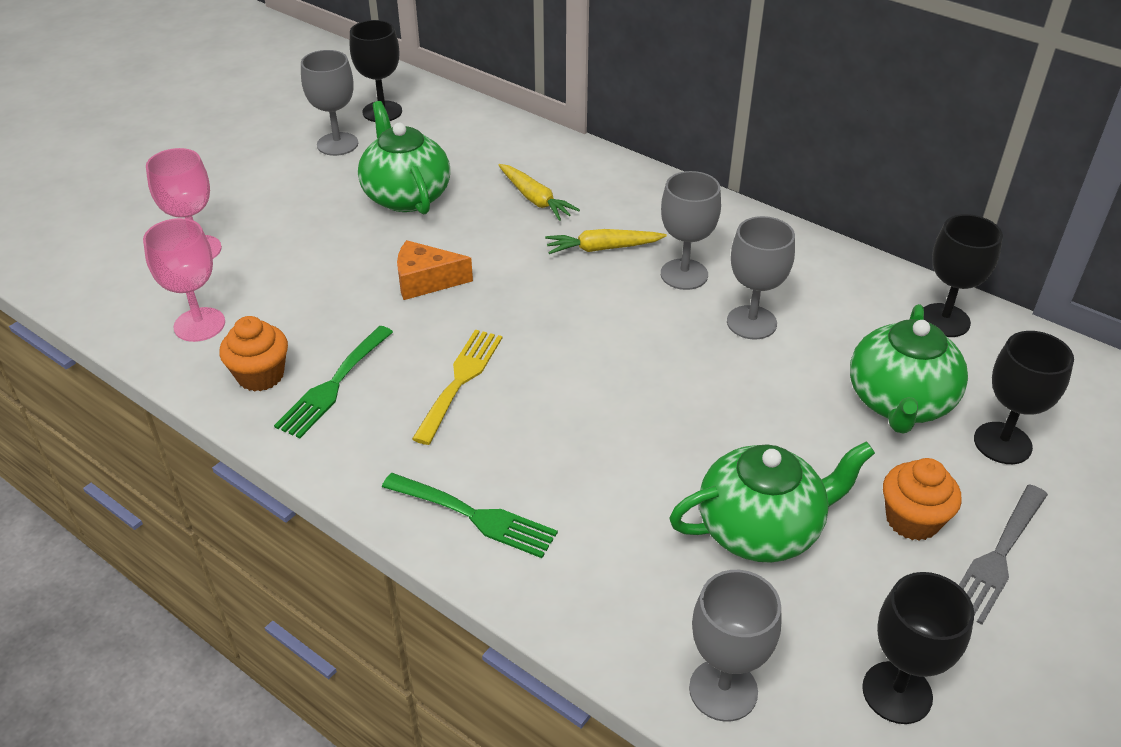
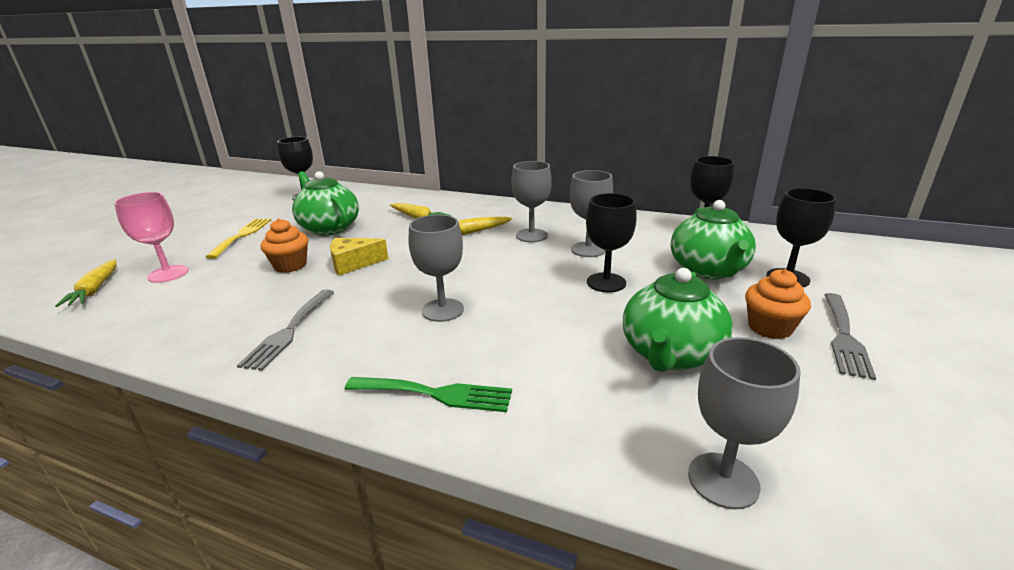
camera: 15 degrees left, 15 degrees down
(116, 261) = (95, 289): none -> yellow carrot
(199, 324) = (167, 314): pink goblet -> none
(260, 375) = (223, 336): orange cupcake -> orange cupcake (290, 266)
(333, 385) = (289, 331): green fork -> grey fork
(337, 144) = (276, 213): grey goblet -> grey goblet (442, 310)
(426, 281) = (353, 264): orange cheese -> yellow cheese
(460, 380) = (395, 310): yellow fork -> yellow fork (242, 235)
(761, 529) = (670, 354): green teapot -> green teapot turned 150 degrees clockwise
(897, 692) = (861, 444): black goblet -> black goblet (606, 282)

